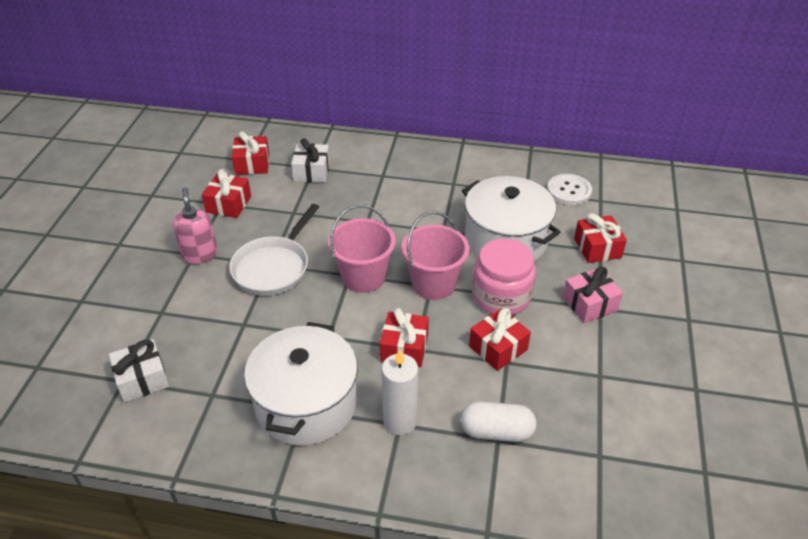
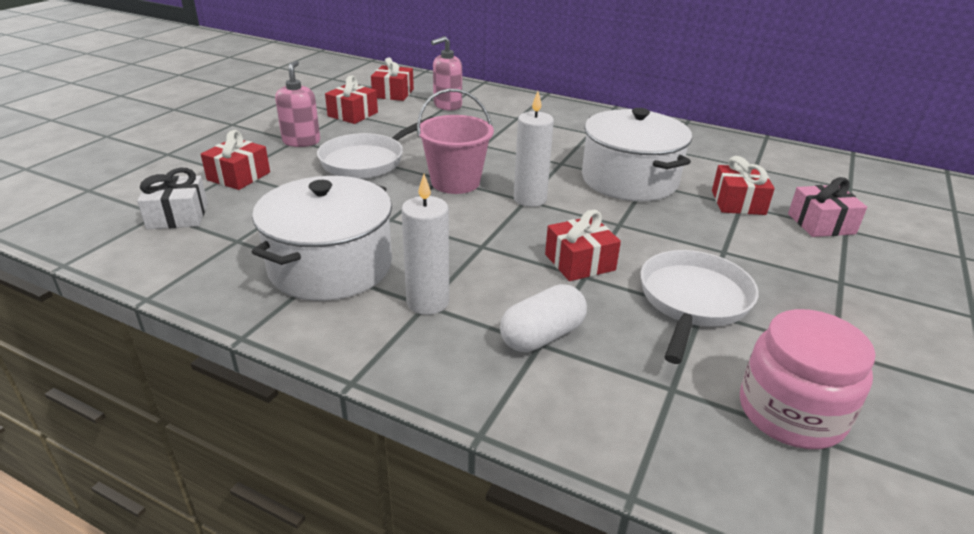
camera: 15 degrees right, 10 degrees down
(311, 172) = (447, 105): white gift -> pink soap dispenser
(404, 348) = (468, 242): red gift -> red gift (238, 176)
(433, 284) = (530, 199): pink bucket -> white candle
(496, 432) = (542, 336): white capsule -> white capsule turned 60 degrees counterclockwise
(501, 296) = (603, 221): pink jar -> pink jar (791, 412)
(569, 191) = (719, 155): white button -> none
(589, 304) = (711, 245): pink gift -> pink gift (821, 224)
(591, 368) = (693, 301): none -> white pan

